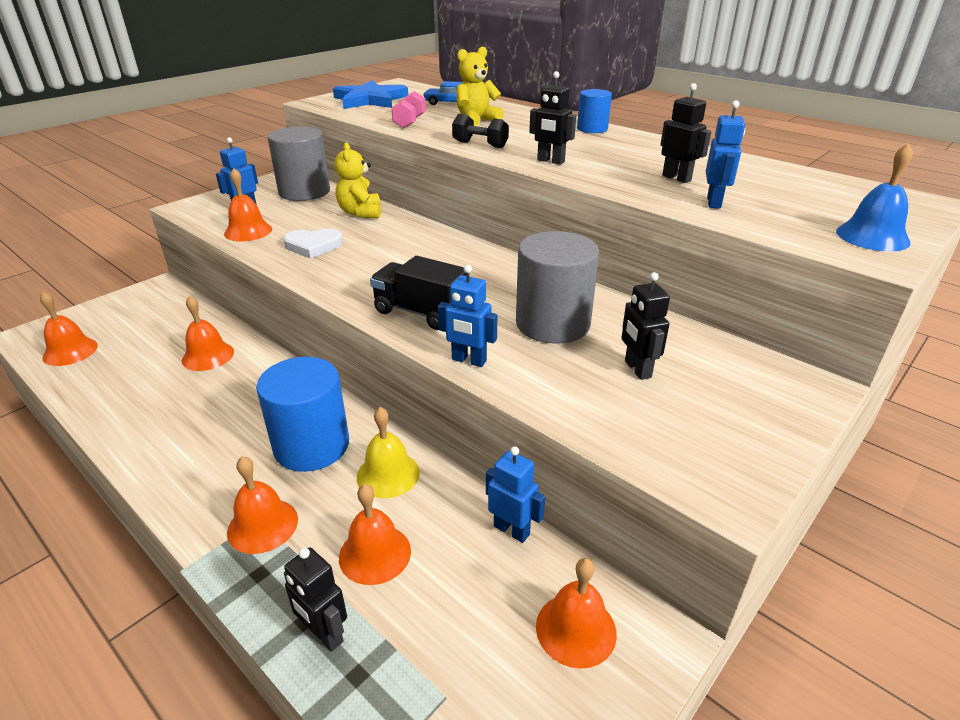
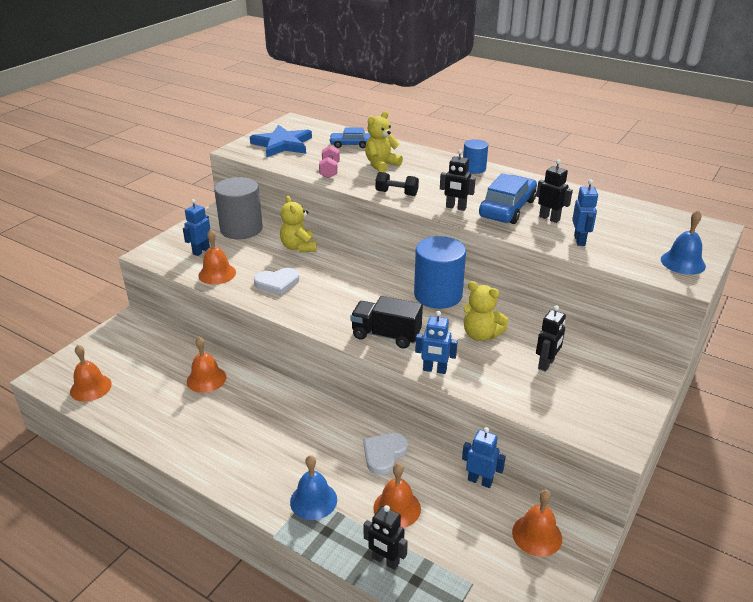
camera: 10 degrees left, 0 degrees up
(262, 525) = (313, 500): orange bell -> blue bell
(311, 446) = (321, 441): blue cylinder -> blue cylinder (438, 295)
(388, 474) = (384, 454): yellow bell -> white heart
(552, 324) = (481, 335): grey cylinder -> yellow teddy bear
(621, 166) = (507, 208): none -> blue car
(637, 369) = (546, 364): black robot -> black robot turned 120 degrees counterclockwise

